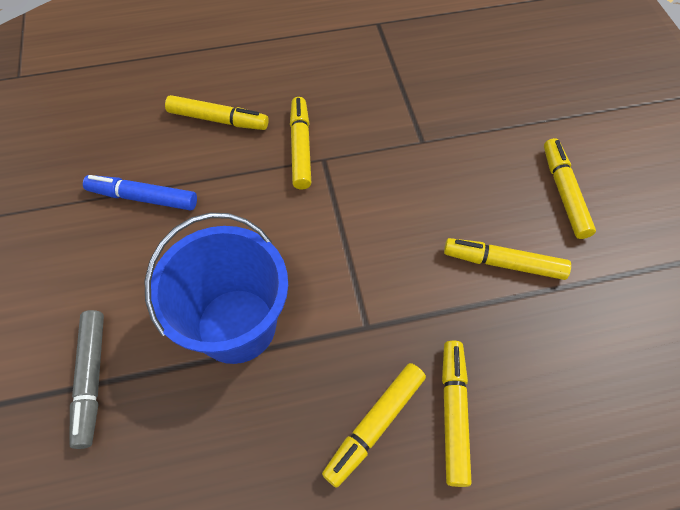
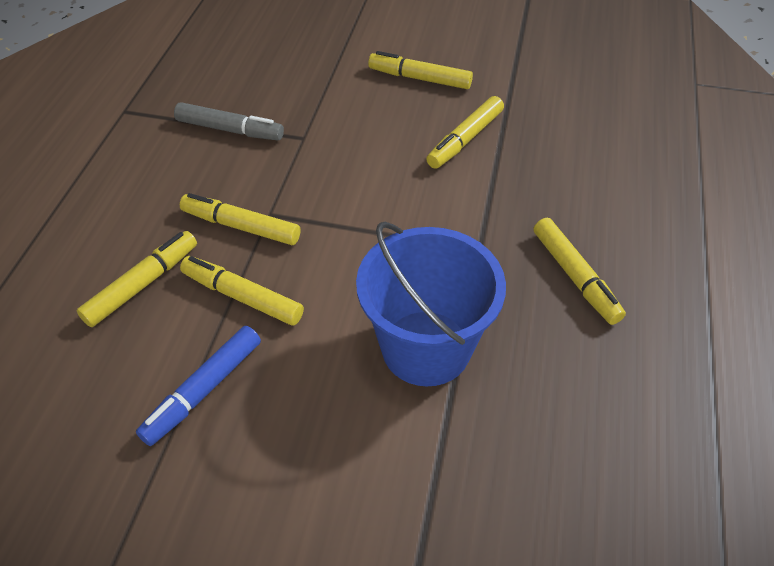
camera: 65 degrees left, 10 degrees down
(92, 379) = (423, 503): grey marker -> grey marker (230, 130)
(453, 413) = (584, 223): yellow marker -> yellow marker (242, 297)

